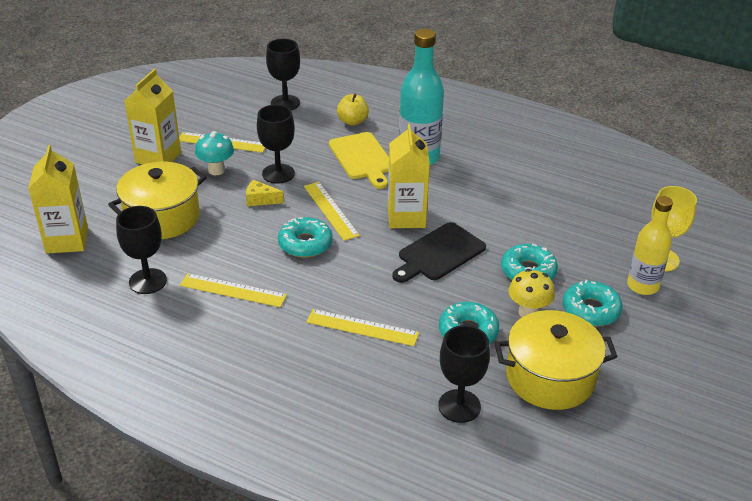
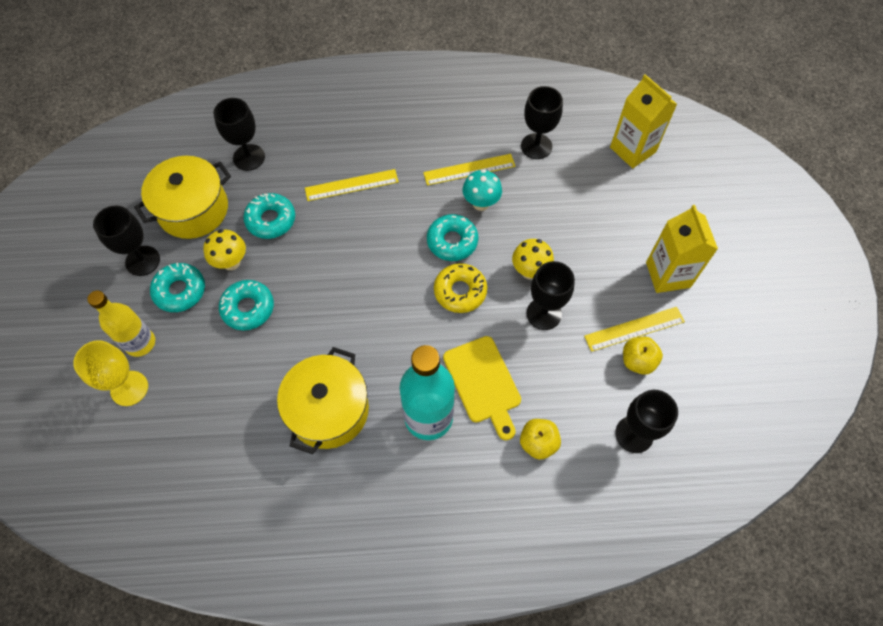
camera: 150 degrees right, 25 degrees up
(162, 217) = (589, 208): yellow pot -> yellow pot (328, 410)
(216, 170) = (601, 287): turquoise mushroom -> turquoise mushroom (481, 203)
(241, 128) = (637, 361): none -> yellow apple
(260, 200) = (530, 271): yellow cheese -> yellow mushroom
(331, 210) = (460, 291): yellow ruler -> yellow donut
(362, 158) = (483, 383): yellow cutting board -> yellow cutting board turned 150 degrees counterclockwise
(406, 217) = (388, 319): yellow carton -> none
(439, 254) = (334, 289): black cutting board -> none
(624, 351) = (142, 261): none -> black goblet

